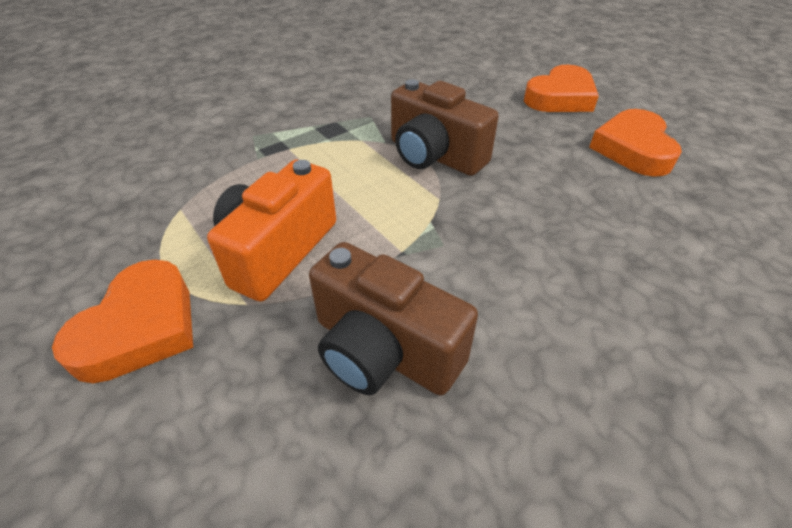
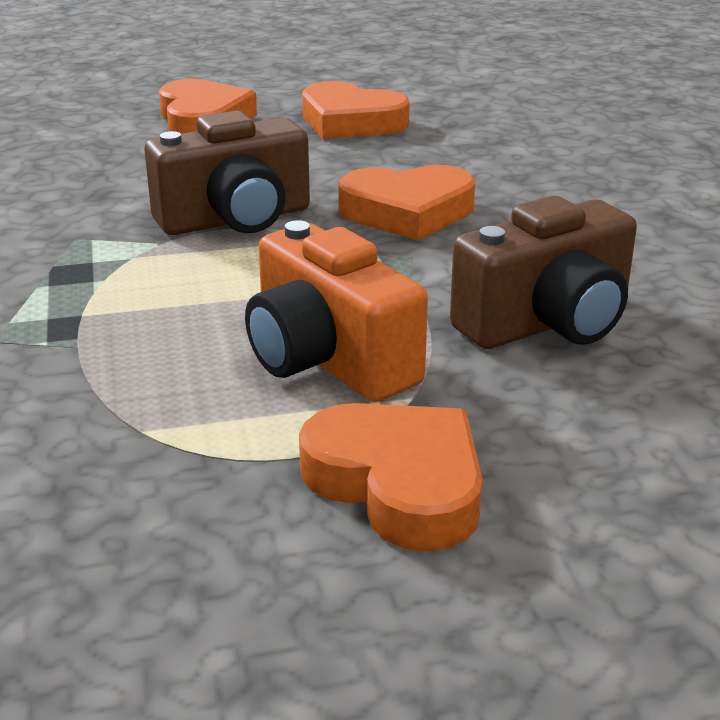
camera: 65 degrees left, 15 degrees down
(510, 221) = (408, 212): none -> orange heart

